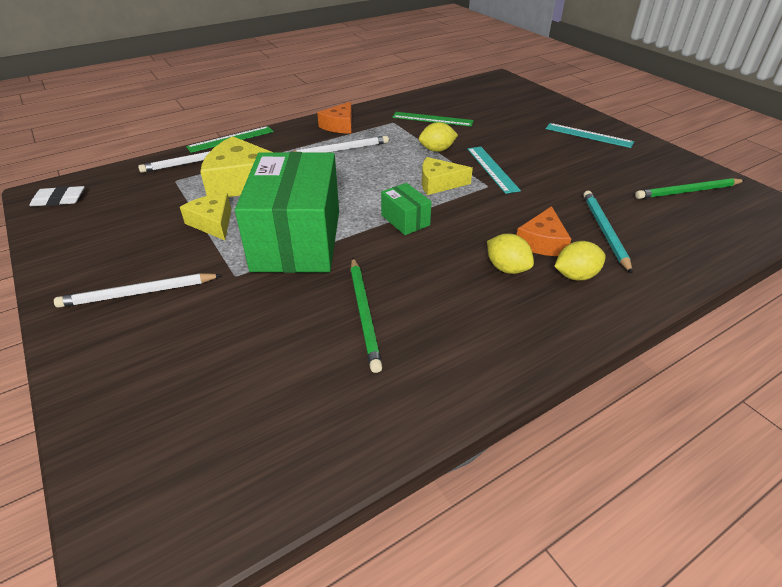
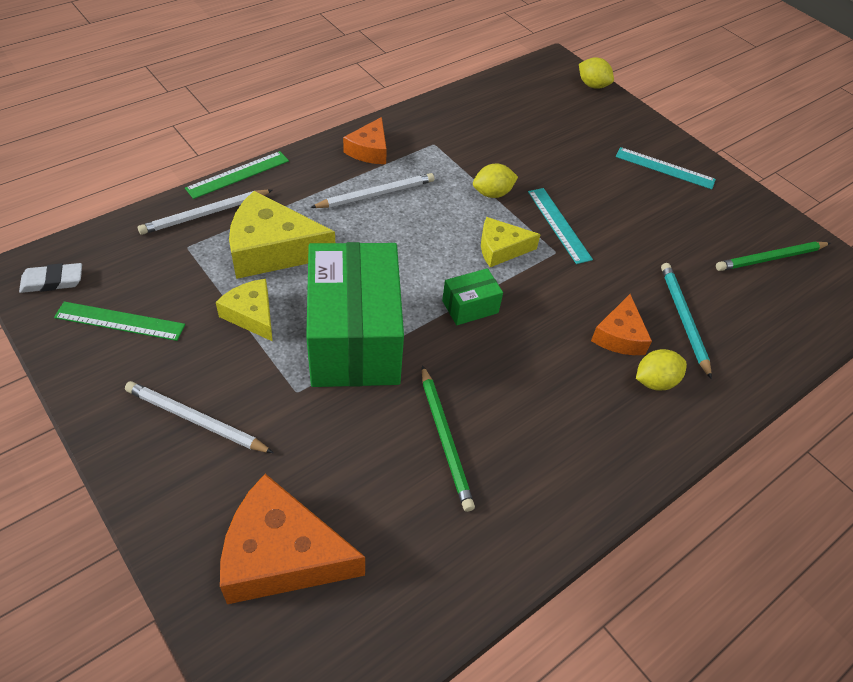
camera: 10 degrees left, 10 degrees up
(138, 293) = (196, 420): white pencil -> white pencil turned 45 degrees clockwise
(181, 402) = (281, 554): none -> orange cheese
(405, 220) = (470, 307): green box -> green box turned 75 degrees counterclockwise
(432, 119) = (481, 139): green ruler -> green ruler (120, 321)
(506, 268) = (585, 373): yellow lemon -> yellow lemon (592, 85)

